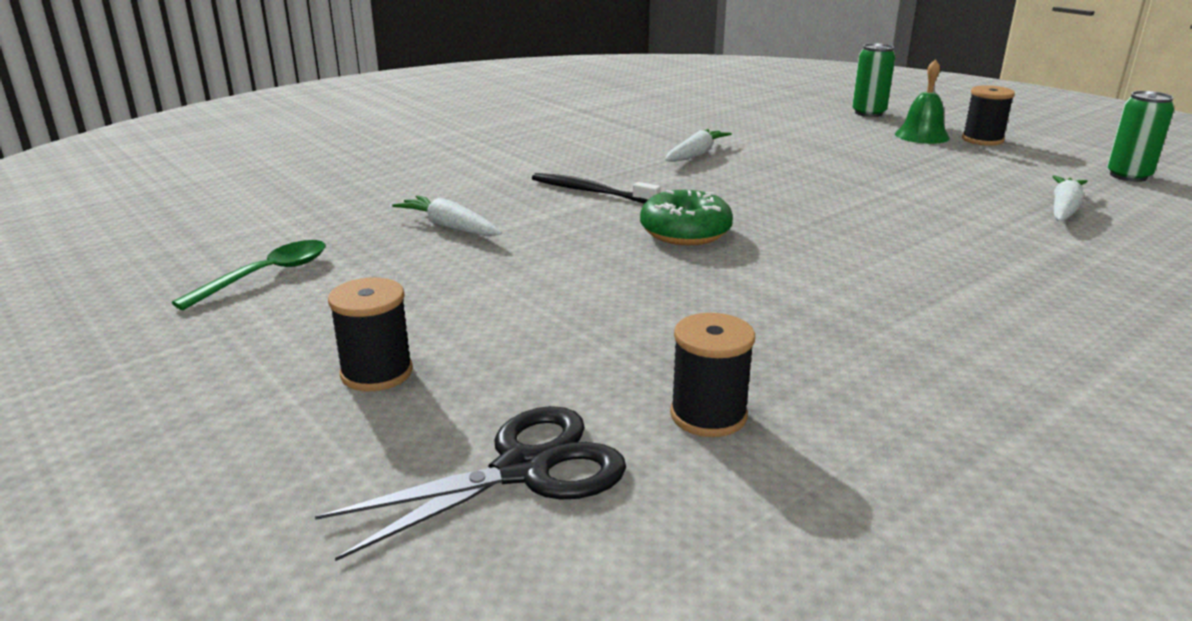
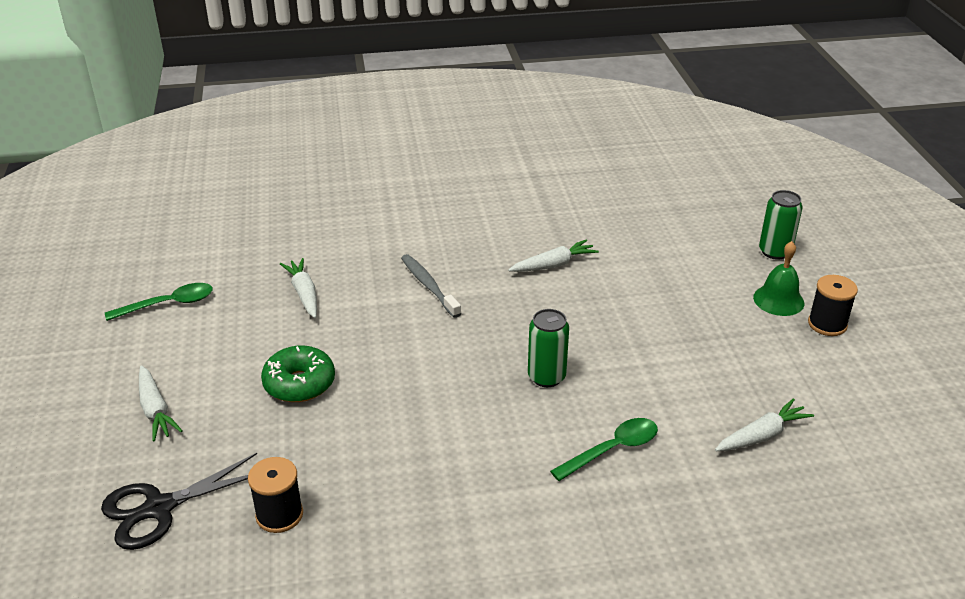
camera: 30 degrees right, 10 degrees up
(376, 373) = (155, 410): black spool -> white carrot
(523, 470) = (159, 508): black scissors -> black scissors turned 150 degrees clockwise
(591, 192) = (429, 286): black toothbrush -> grey toothbrush
(685, 232) = (442, 354): green donut -> green donut (299, 383)
(966, 251) = (612, 449): none -> green spoon
(1128, 176) = (889, 418): green can -> green can (546, 377)

